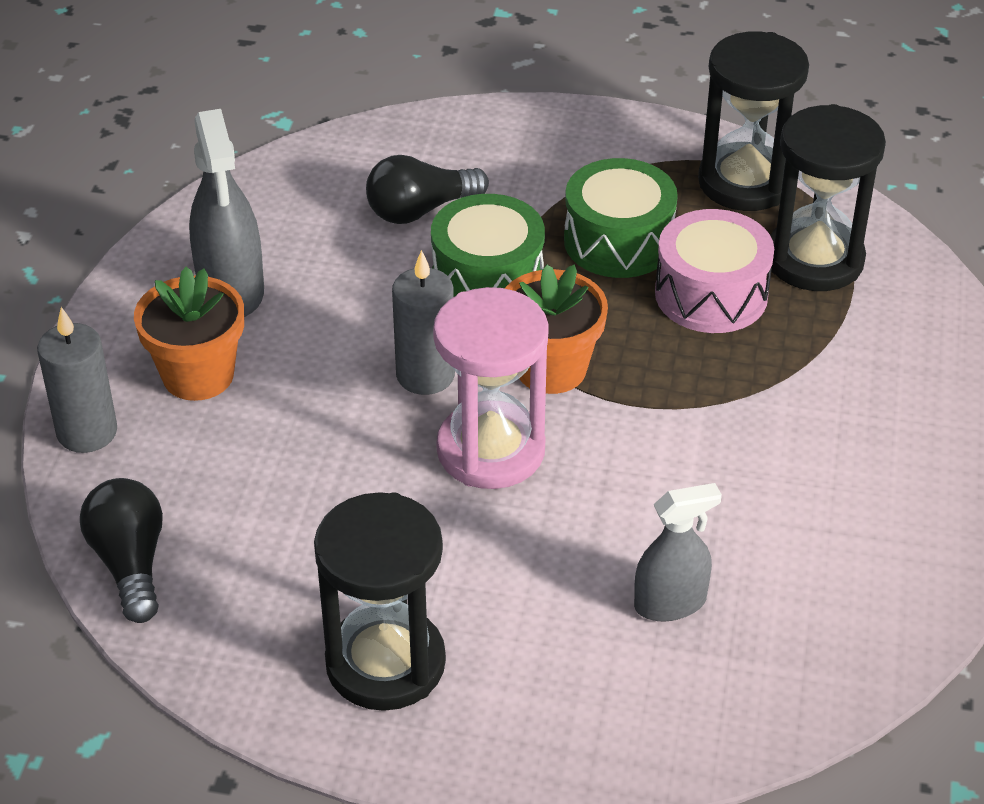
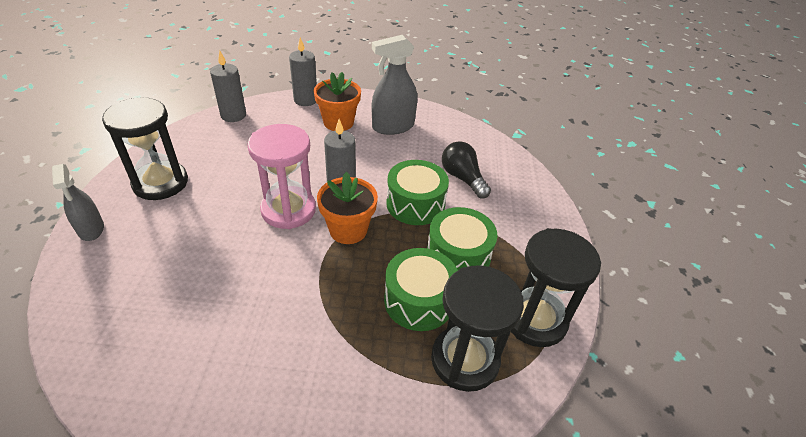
camera: 80 degrees right, 0 degrees up
(130, 563) = (233, 115): black light bulb -> grey candle
(670, 603) = (169, 281): grey spray bottle -> grey spray bottle (91, 229)
(711, 294) = (419, 300): pink drum -> green drum

